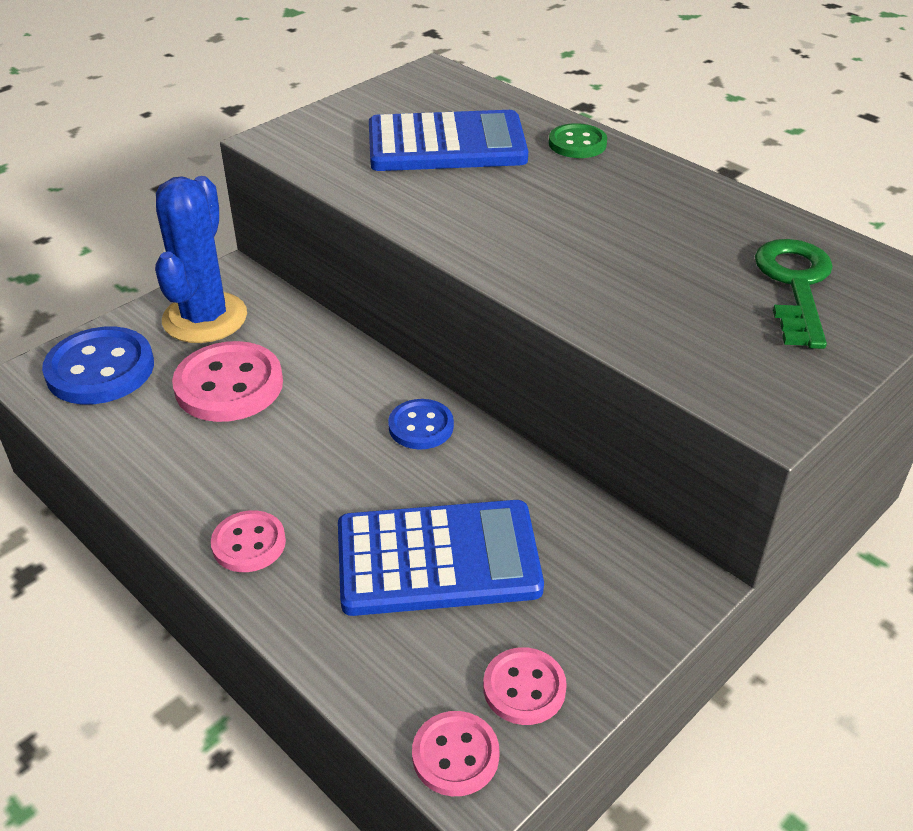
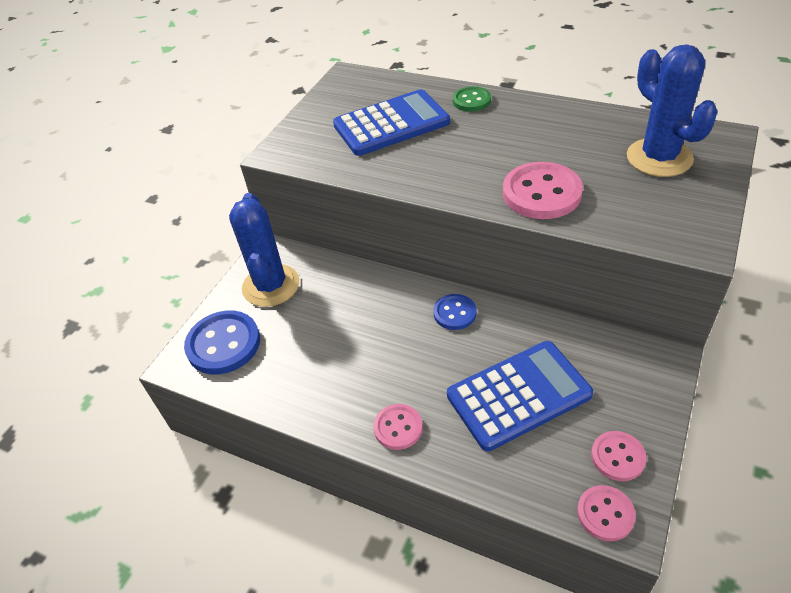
camera: 15 degrees left, 5 degrees up
(229, 385) = (317, 326): pink button -> pink button (541, 193)
(795, 286) = (659, 158): green key -> blue cactus

